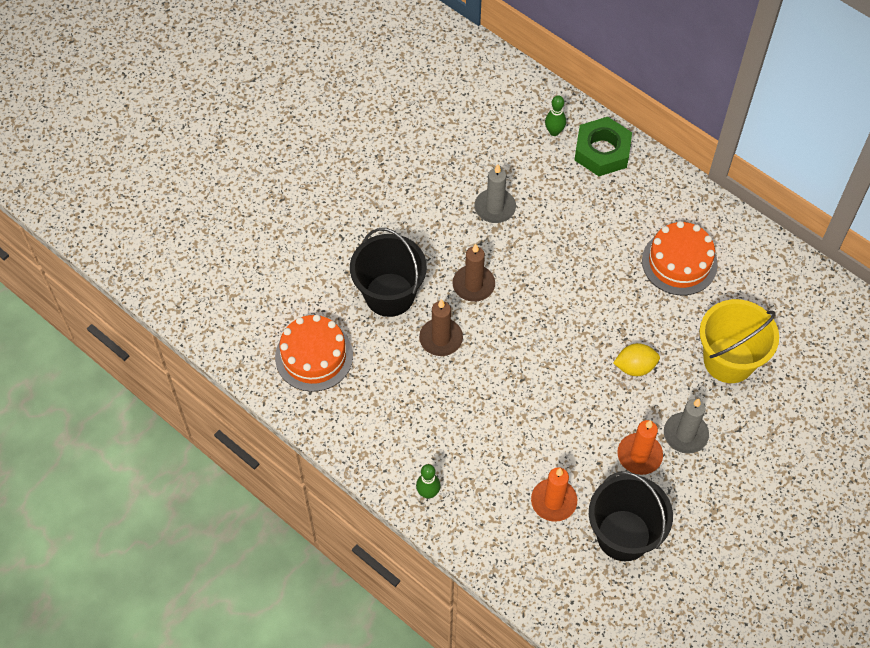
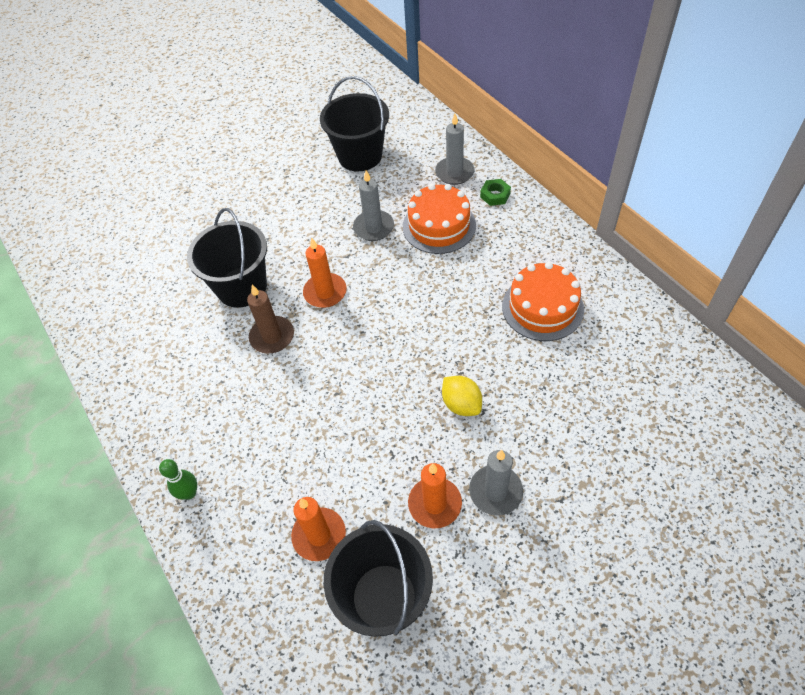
camera: 20 degrees right, 5 degrees down
(314, 356) = (145, 330): orange cake -> orange cake (439, 226)
(450, 127) = (360, 156): none -> black bucket
(473, 285) = (325, 292): brown candle -> orange candle
(554, 132) = (454, 172): green bowling pin -> grey candle
(602, 151) = (495, 195): green nut -> green nut, size x0.50
(635, 367) = (461, 404): yellow lemon -> yellow lemon turned 45 degrees clockwise
(729, 360) = (569, 418): yellow bucket -> none

